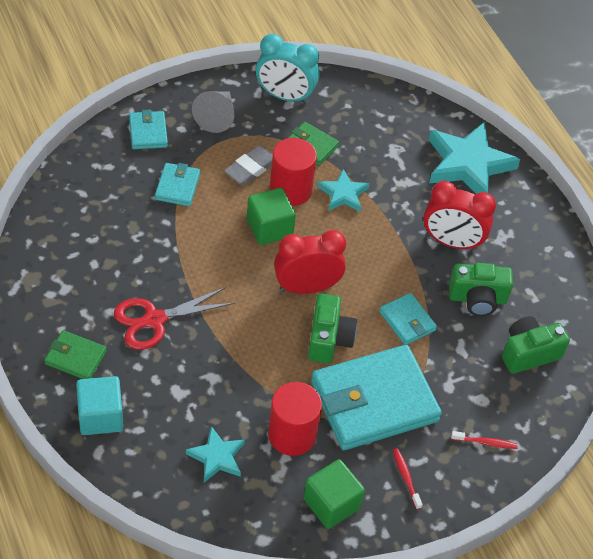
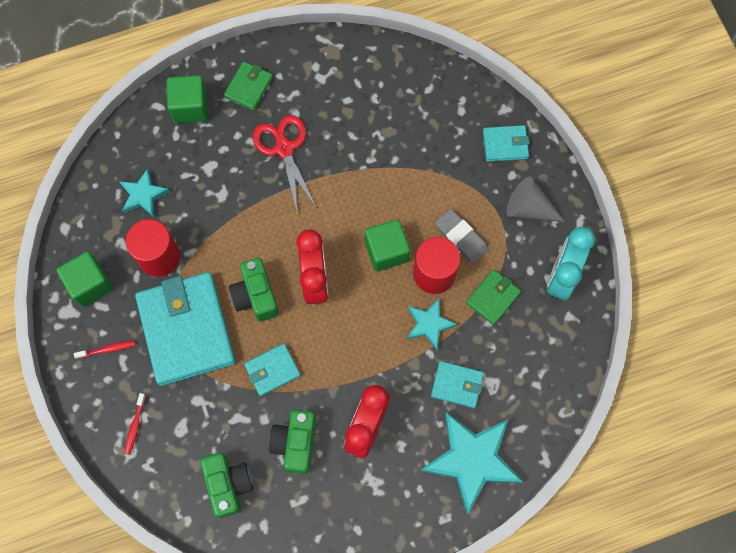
camera: 100 degrees right, 20 degrees up
(100, 416) = (190, 107): turquoise cube -> green cube
(177, 186) = (437, 170): turquoise wallet -> turquoise wallet (457, 385)
(328, 339) = (256, 296): green camera -> green camera turned 60 degrees clockwise

